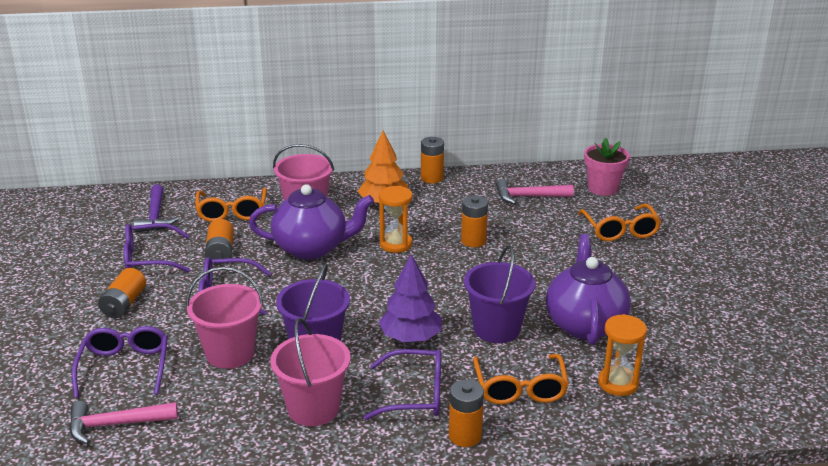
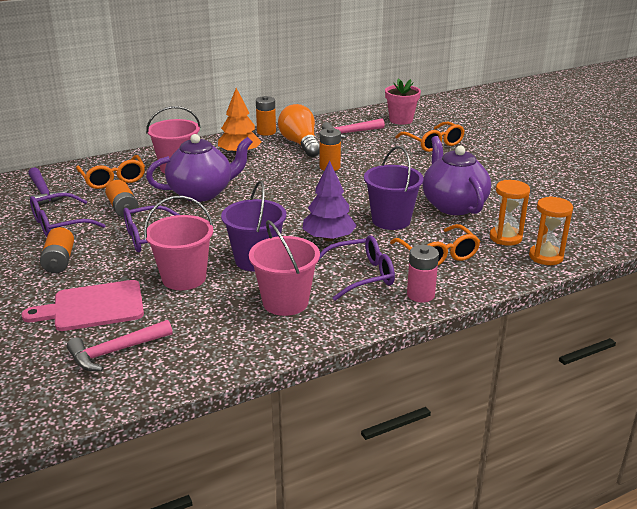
camera: 20 degrees left, 0 degrees up
(124, 367) = (93, 307): purple glasses -> pink cutting board
(395, 244) = (270, 179): orange hourglass -> orange hourglass (546, 257)
(460, 202) = (300, 144): none -> orange light bulb
(465, 436) = (420, 295): orange battery -> pink battery

